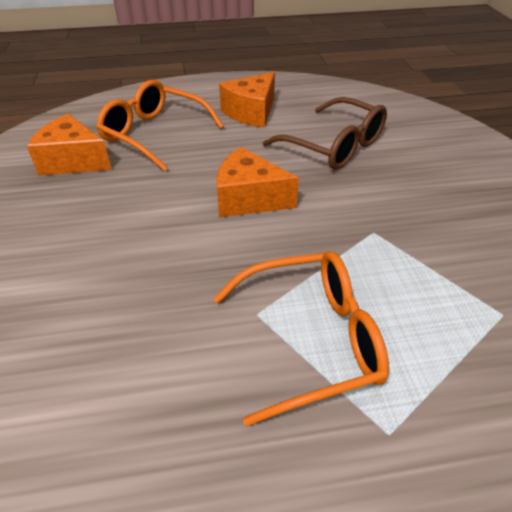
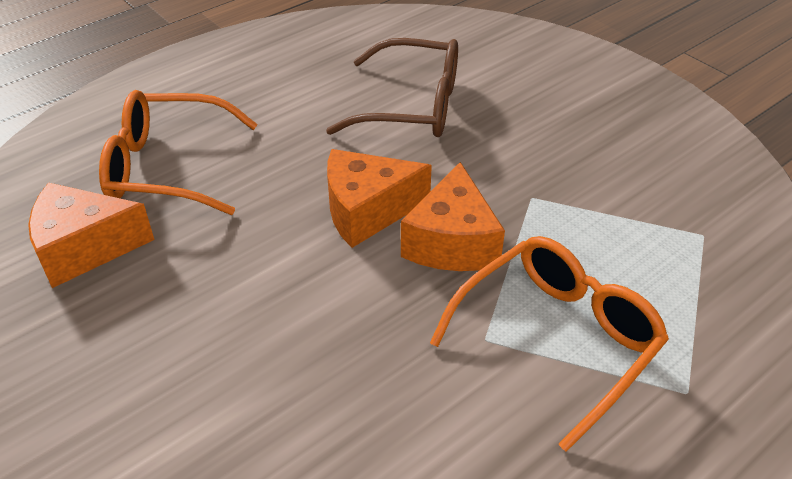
camera: 30 degrees left, 0 degrees up
(251, 112) = (273, 92): orange cheese -> orange cheese (452, 242)

